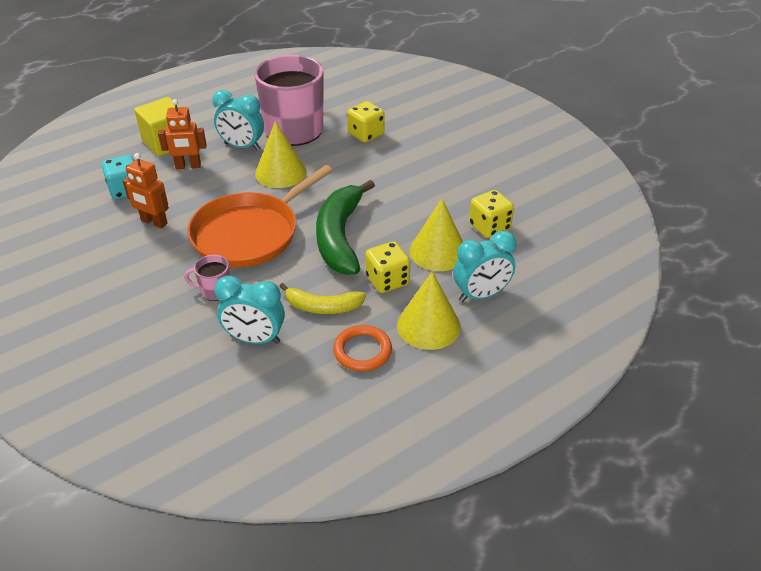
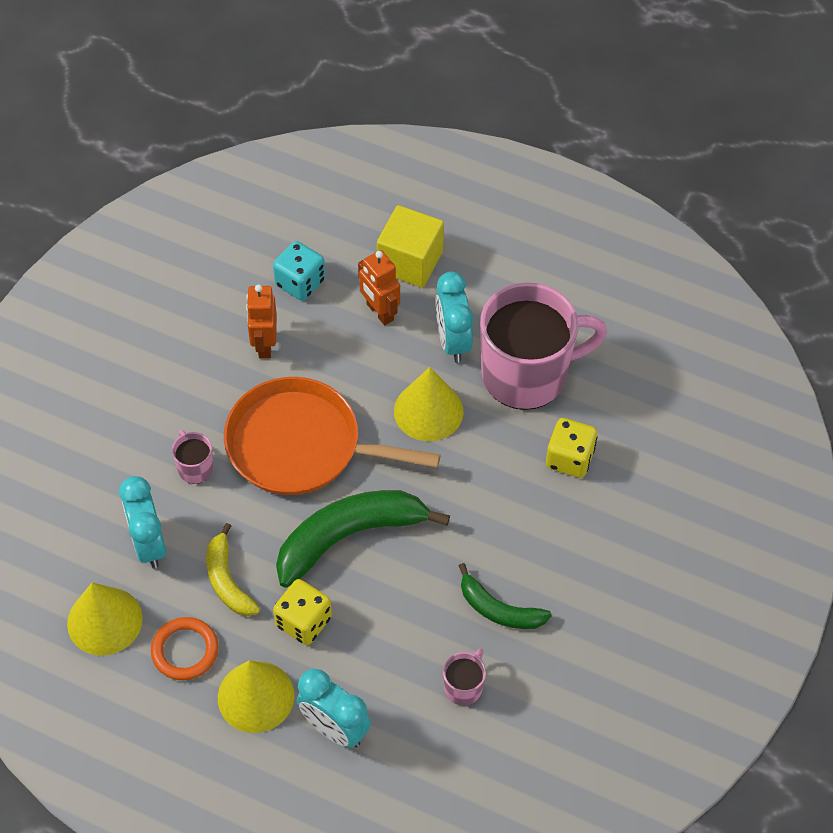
camera: 60 degrees right, 15 degrees up
(438, 251) = (384, 650): yellow cone -> yellow cone (104, 620)
(445, 194) = (498, 609): none -> green banana
(489, 227) = (464, 687): yellow dice -> pink mug

